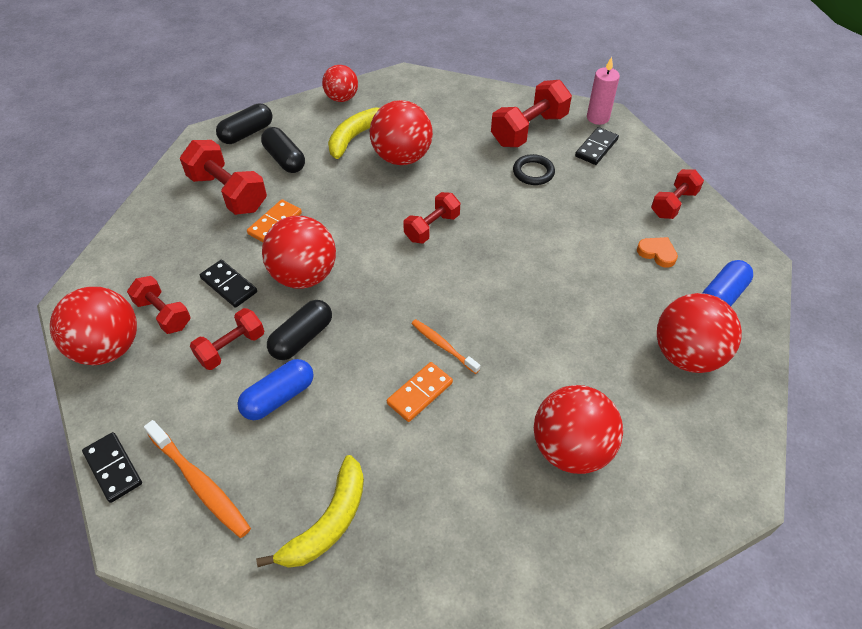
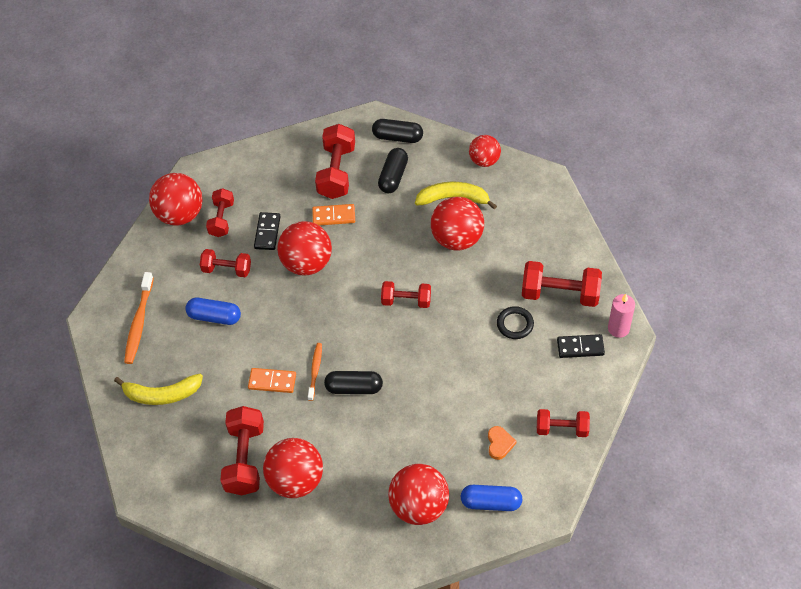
camera: 55 degrees right, 5 degrees up
(113, 468) = (118, 279): black domino -> none
(302, 338) = (261, 297): black capsule -> black capsule (354, 388)
(500, 484) = (245, 459): none -> red dumbbell

